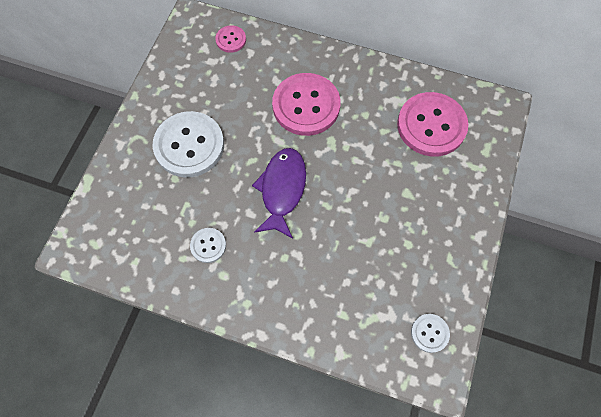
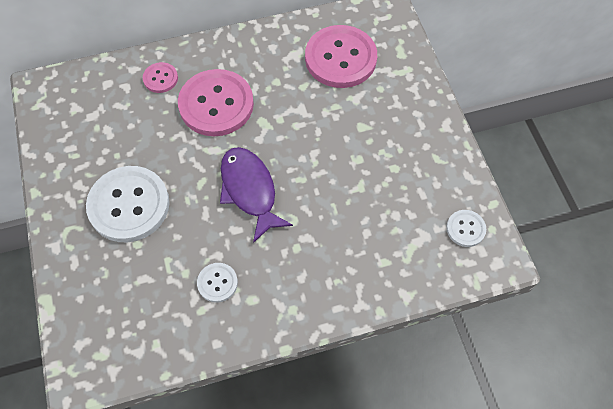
camera: 35 degrees left, 5 degrees down
(231, 40) = (97, 86): pink button -> pink button (160, 78)

